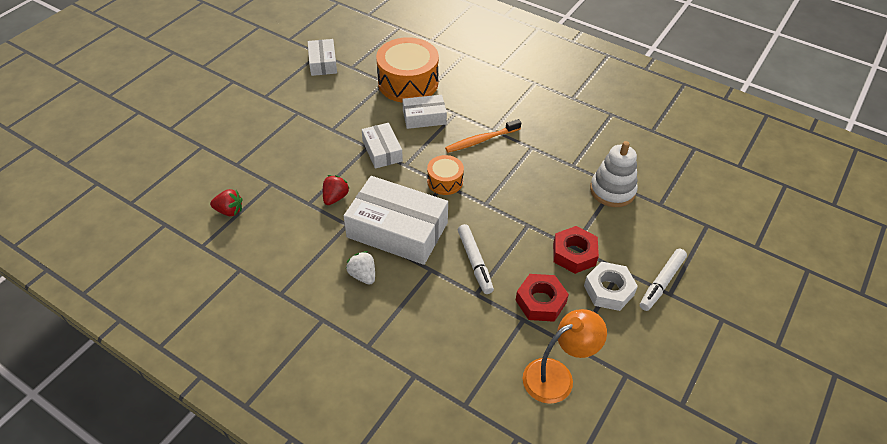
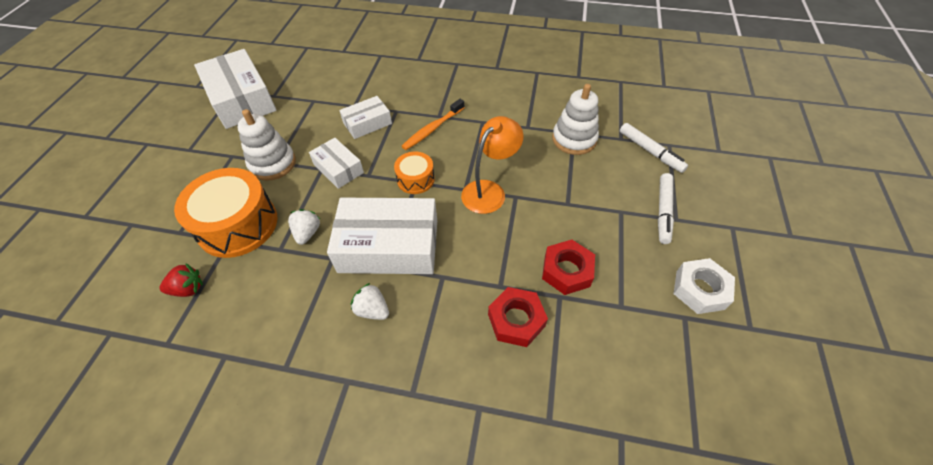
camera: 20 degrees left, 5 degrees up
(323, 63) = (241, 99): white box -> white box, size x1.85
(328, 130) = (272, 164): none -> white stacking toy
(335, 197) = (307, 233): red strawberry -> white strawberry
(408, 83) = (337, 95): orange drum -> orange drum (238, 225)
(474, 262) = (483, 253): white marker -> white marker (650, 151)
(557, 376) = (623, 346): orange lamp -> orange lamp (489, 191)
(574, 254) = (572, 211): red nut -> red nut (516, 320)
(608, 290) = (622, 235): white nut -> white nut (699, 290)

